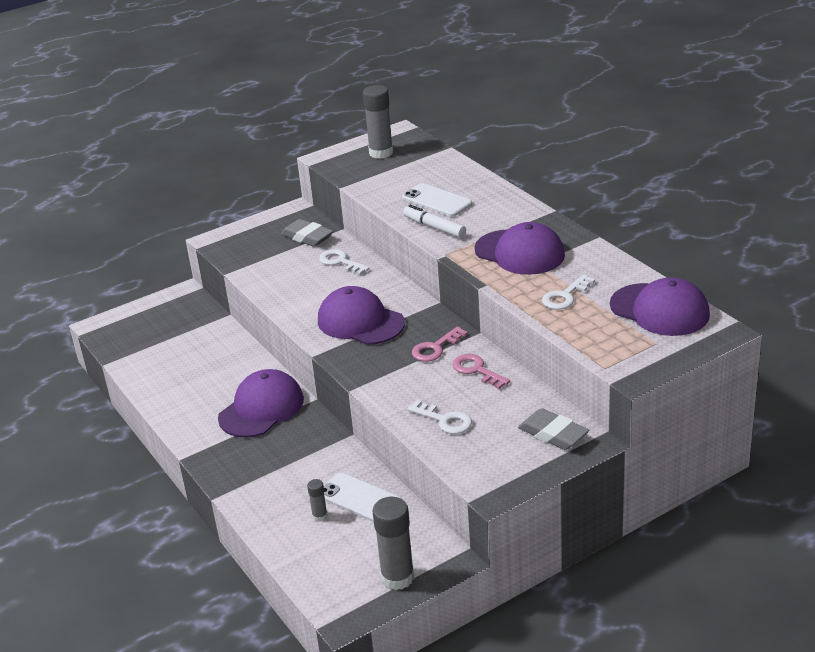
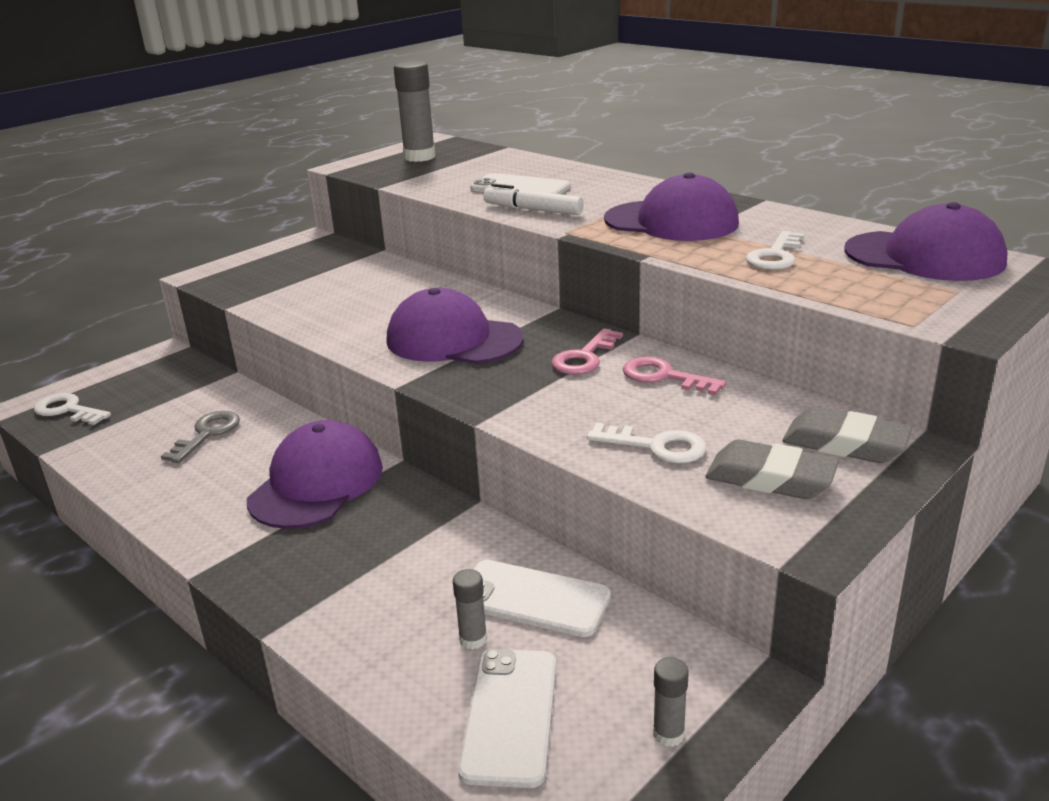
camera: 15 degrees left, 5 degrees down
(203, 363) = (207, 434): none -> grey key
(307, 237) = (337, 261): grey eraser -> grey eraser (770, 479)
(324, 557) = (510, 715): none -> white phone
(340, 262) = (395, 280): white key -> white key (68, 410)
(397, 577) = (668, 734): grey glue stick -> grey glue stick, size x0.49

